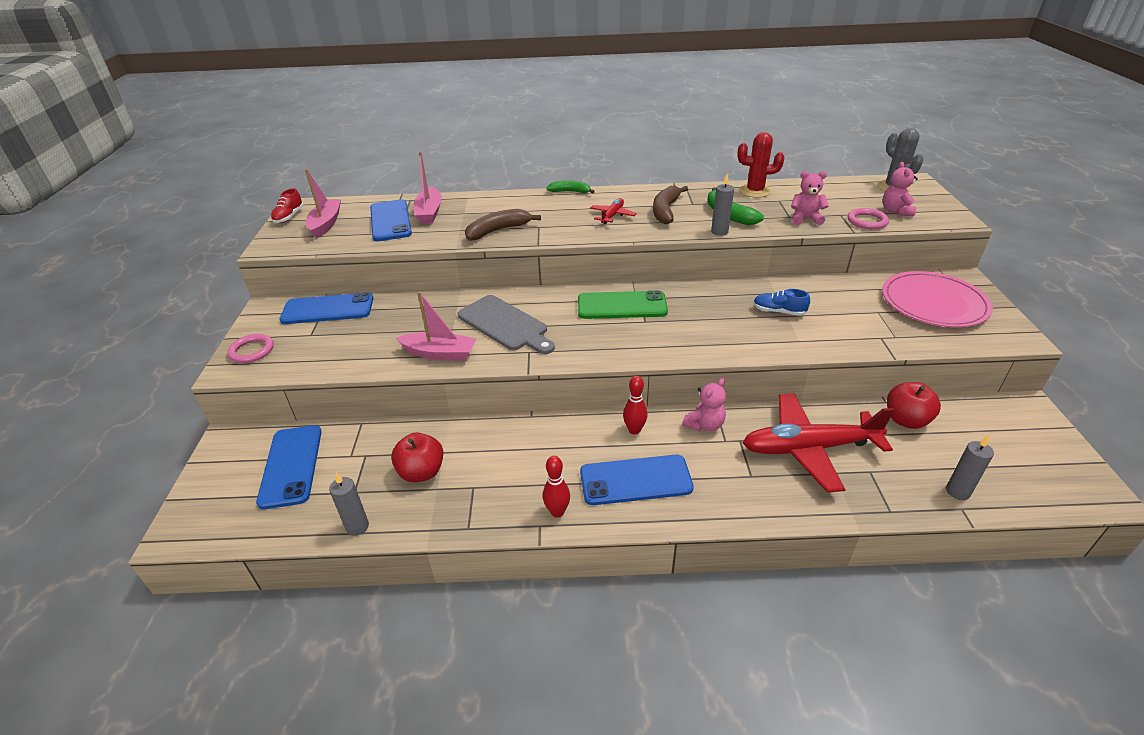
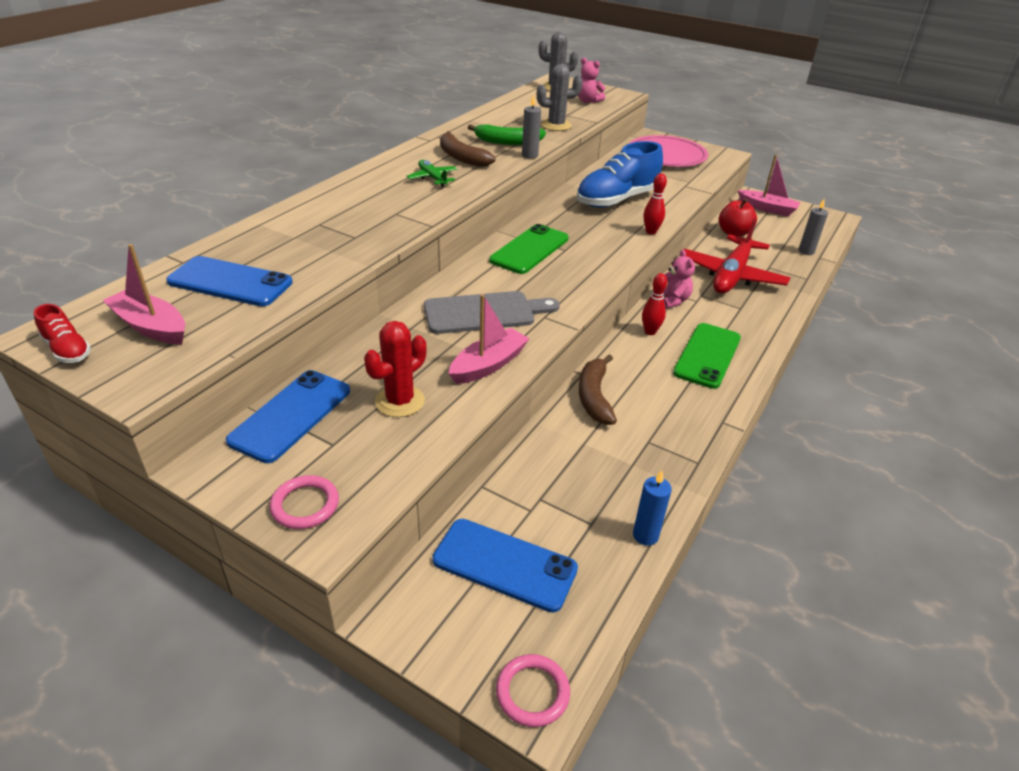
camera: 60 degrees left, 0 degrees up
(357, 527) = (645, 535): grey candle -> blue candle
(421, 472) = (601, 466): red apple -> none
(429, 212) = (255, 254): pink boat -> pink boat (767, 209)
(498, 230) = (369, 233): brown banana -> brown banana (594, 397)
(557, 512) = (714, 406): red bowling pin -> red bowling pin (651, 232)
(570, 191) = (350, 176): green banana -> none
(612, 215) = (432, 178): red plane -> green plane
(635, 480) = (707, 355): blue phone -> green phone
(755, 191) = (486, 120): red cactus -> red cactus (400, 401)
(778, 311) = (616, 200): blue shoe -> blue shoe, size x2.19
(805, 219) = (556, 125): pink teddy bear -> grey cactus
(867, 221) = (588, 113): pink ring -> pink ring (532, 692)

